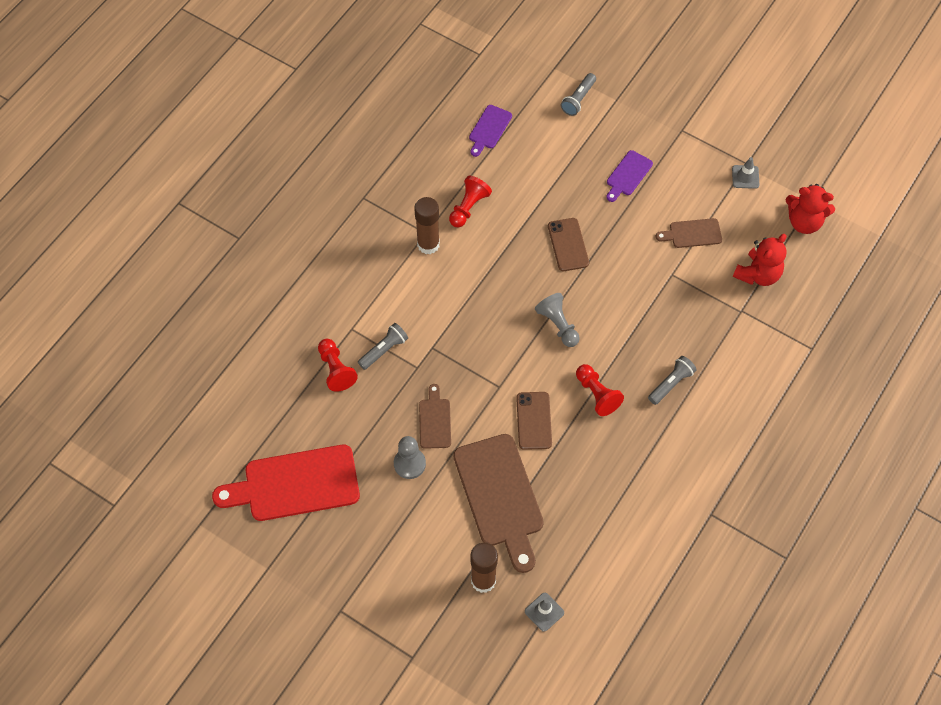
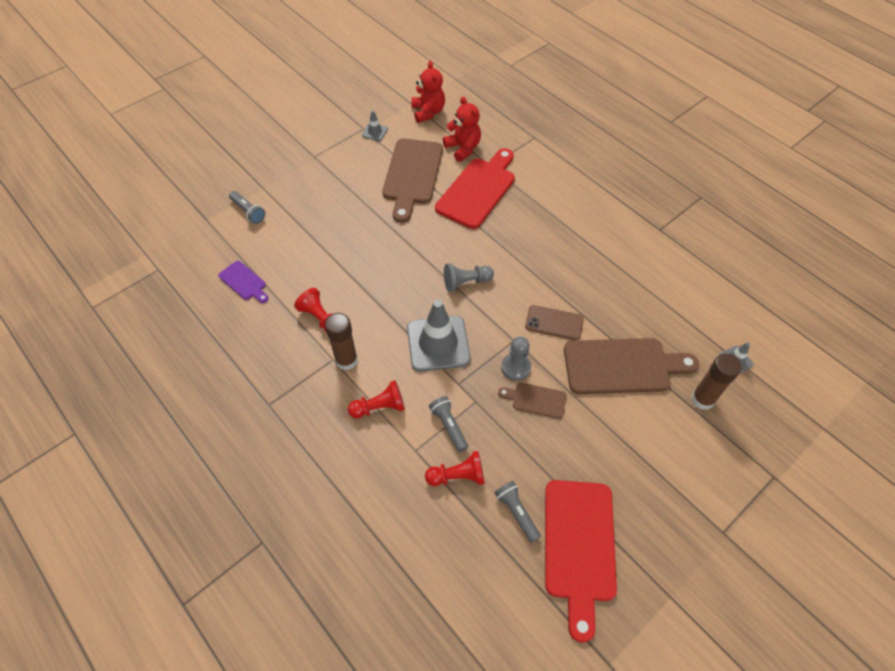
camera: 75 degrees left, 5 degrees down
(409, 464) = (576, 432): grey pawn -> grey pawn (516, 367)
(472, 318) = (438, 343): none -> grey traffic cone
(568, 245) = (390, 255): brown phone -> none
(597, 394) = (540, 272): red pawn -> red pawn (379, 407)
(628, 175) = (340, 199): purple cutting board -> none
(671, 384) = (542, 223): grey flashlight -> grey flashlight (516, 513)
(692, 233) = (412, 175): brown cutting board -> brown cutting board, size x2.03
(696, 306) = (478, 190): none -> red cutting board
(804, 222) = (428, 112): red teddy bear -> red teddy bear turned 45 degrees counterclockwise

